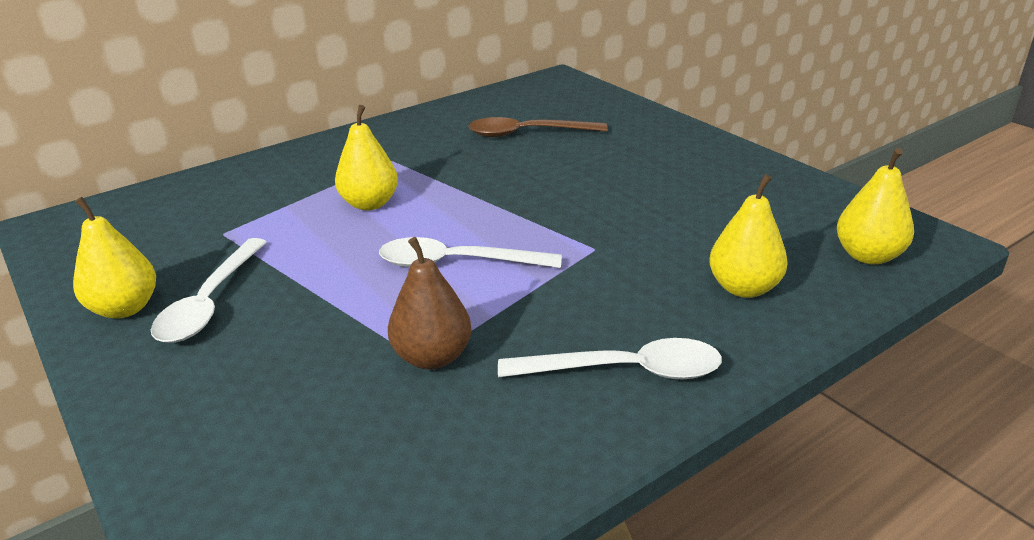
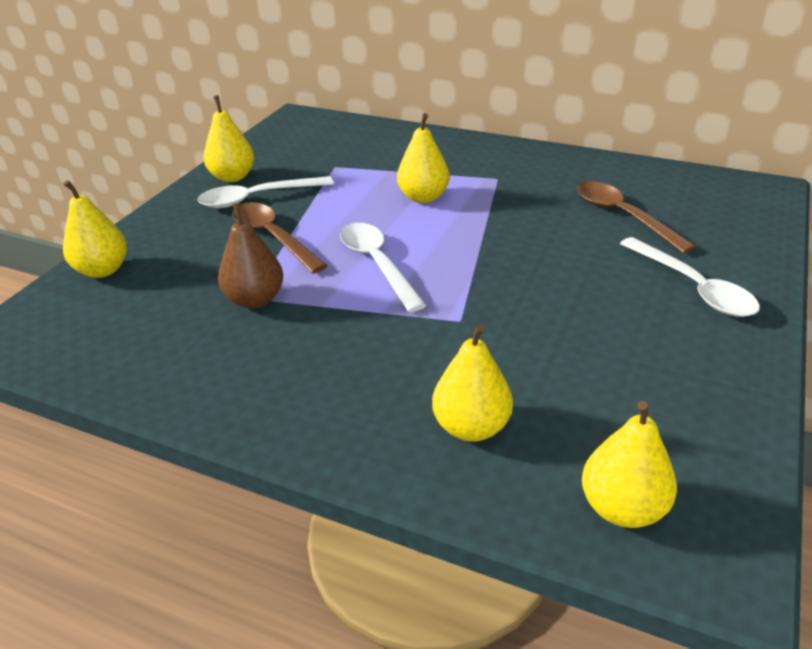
camera: 60 degrees right, 5 degrees up
(202, 478) = (103, 270): none -> yellow pear
(316, 313) = (272, 237): none -> brown spoon
(625, 371) = (295, 393): white spoon -> white spoon (693, 287)

